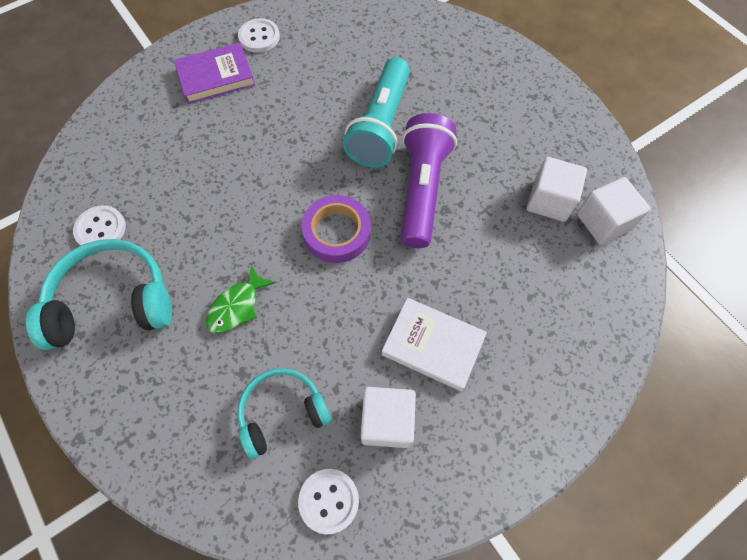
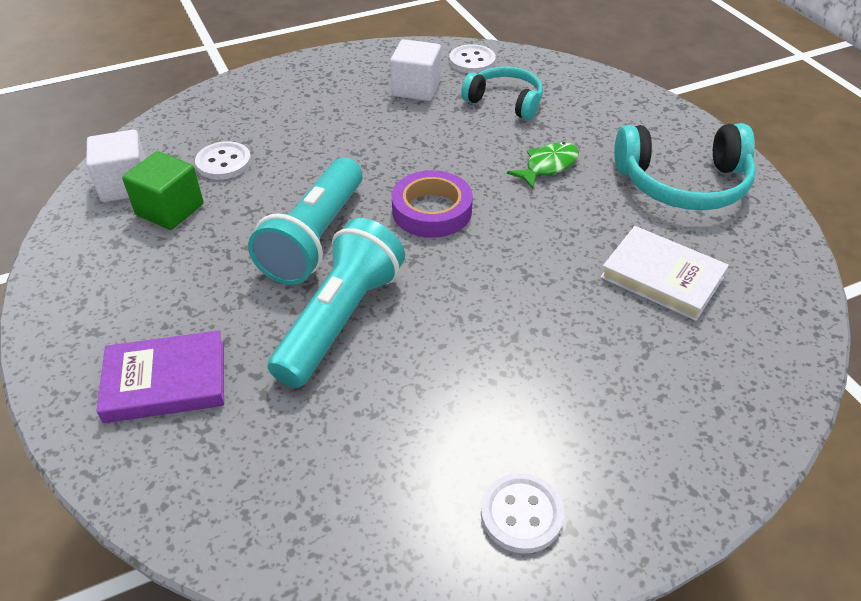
camera: 170 degrees left, 20 degrees down
(101, 229) = (722, 247): white button -> white button (224, 163)
(216, 77) = (599, 438): purple book -> purple book (166, 381)
(282, 412) = (505, 101): turquoise headphones -> turquoise headphones turned 135 degrees counterclockwise
(422, 189) = (315, 238): purple flashlight -> turquoise flashlight
(433, 345) = (359, 122): white book -> white book (662, 277)
(549, 200) = (170, 209): white cube -> green cube

